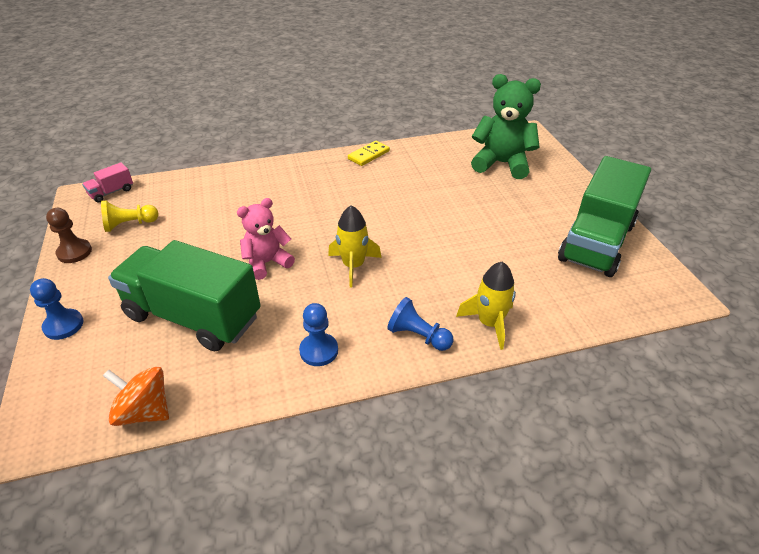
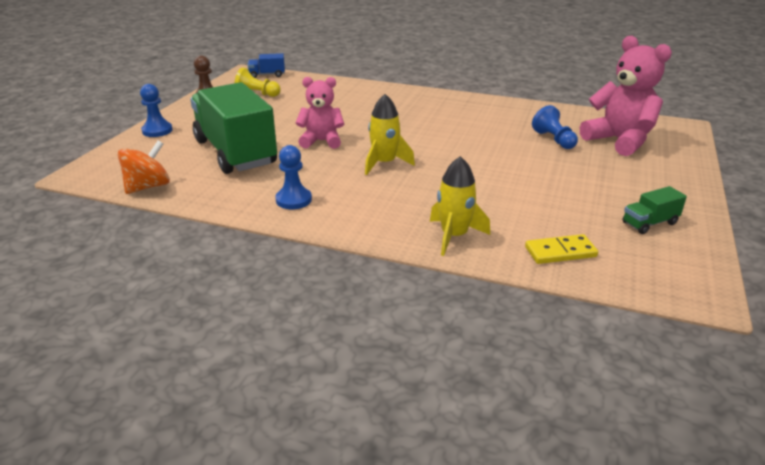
camera: 35 degrees right, 10 degrees down
(111, 192) = (267, 75): pink truck -> blue truck
(144, 411) = (148, 187): orange spinning top -> orange spinning top turned 75 degrees clockwise
(368, 155) = (490, 103): yellow domino -> yellow domino (560, 252)
(418, 336) = (380, 220): blue pawn -> blue pawn (554, 140)
(501, 164) = (619, 141): green teddy bear -> pink teddy bear
(596, 242) = (649, 223): green truck -> green truck, size x0.40

